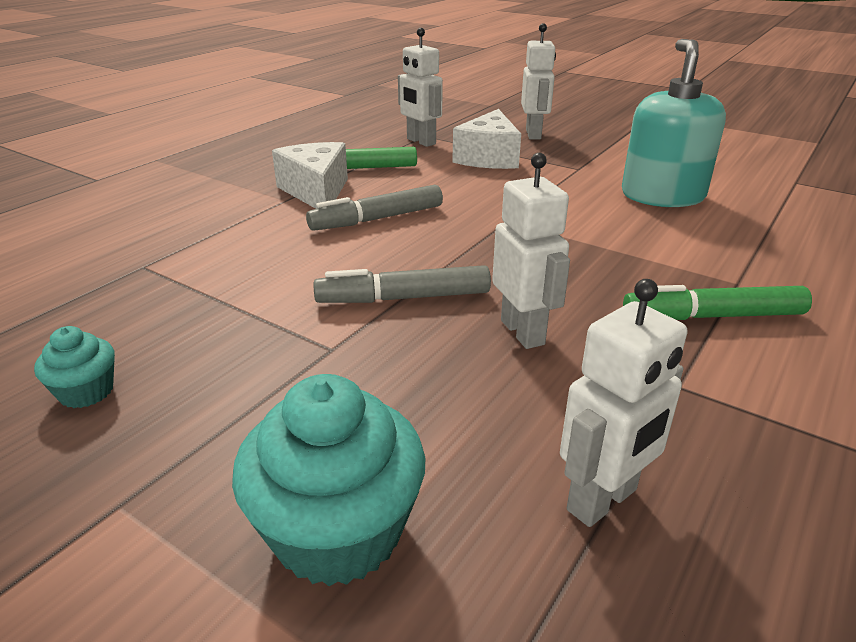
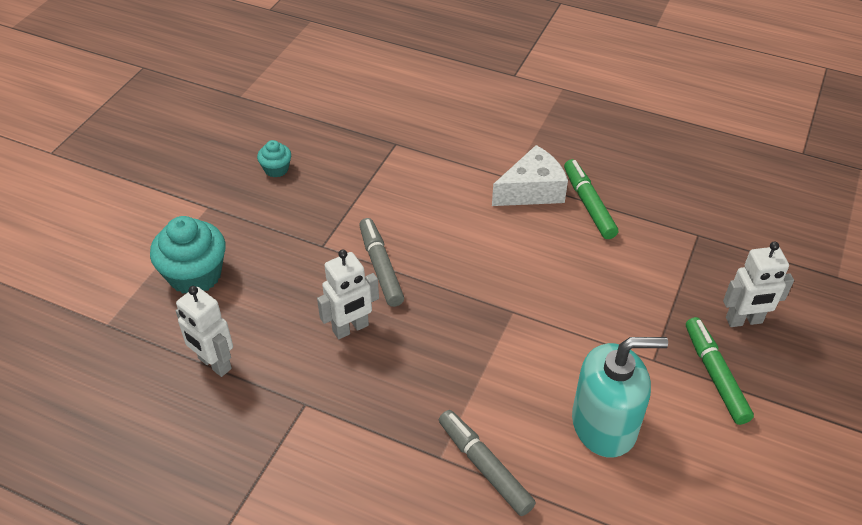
camera: 80 degrees right, 15 degrees up
(377, 219) = (492, 234): grey marker -> grey marker (484, 466)
(420, 142) = (677, 234): white robot -> none
(488, 157) = (654, 288): white cheese -> none
(712, 316) = (386, 432): green marker -> green marker (715, 375)

